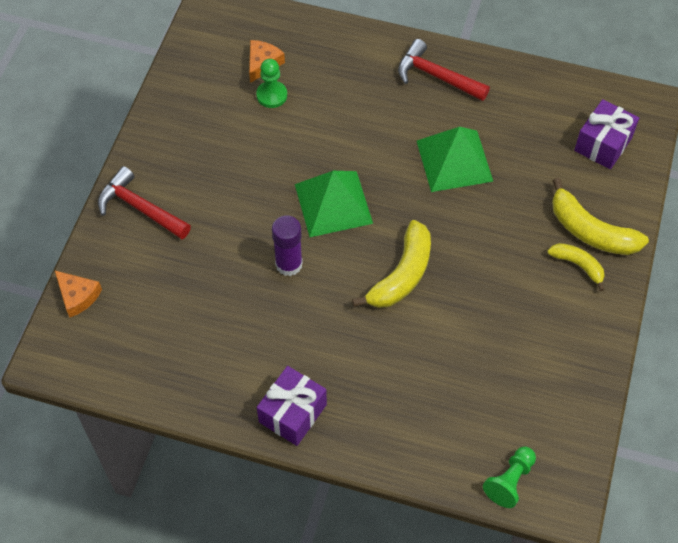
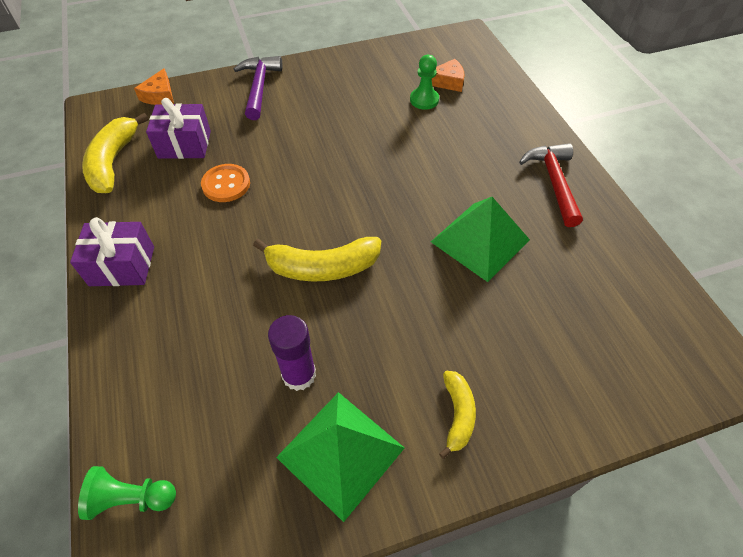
camera: 55 degrees right, 5 degrees down
(140, 208) = (259, 87): red hammer -> purple hammer
(255, 297) = (226, 184): none -> orange button
(289, 264) = (273, 188): purple glue stick -> purple glue stick (299, 374)
(333, 203) = (357, 184): green pyramid -> green pyramid (341, 452)
(590, 231) = (511, 403): yellow banana -> yellow banana (113, 162)
(603, 144) = (629, 353): purple gift -> purple gift (184, 144)

